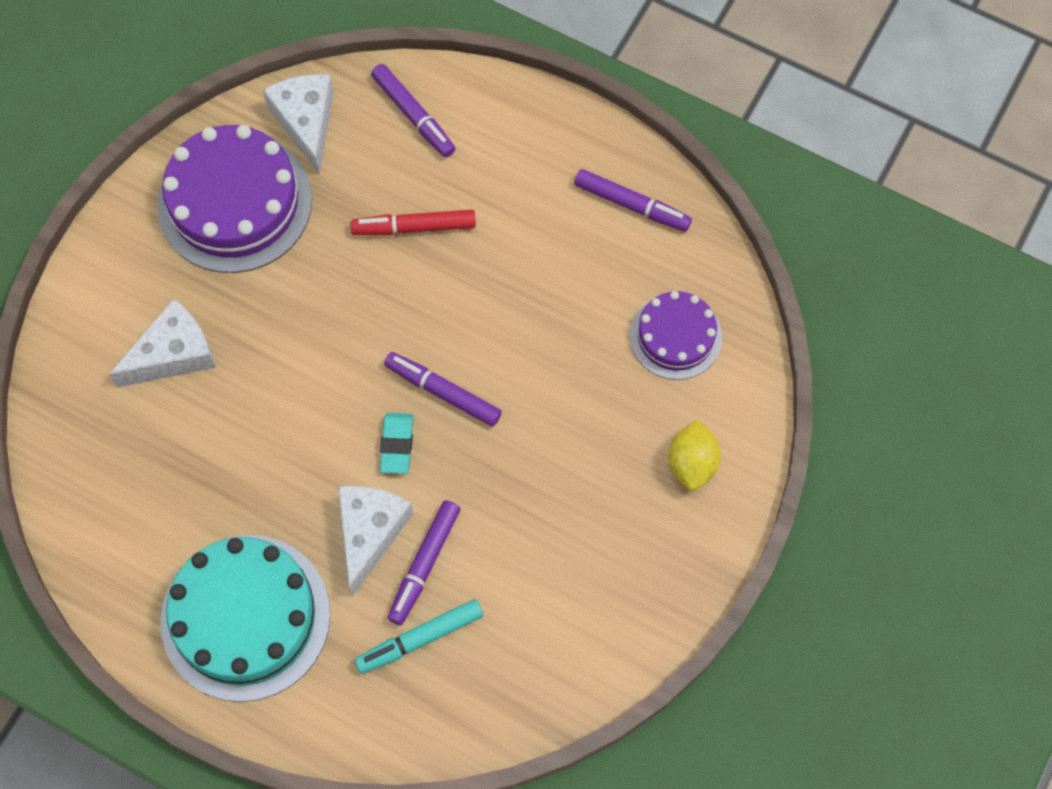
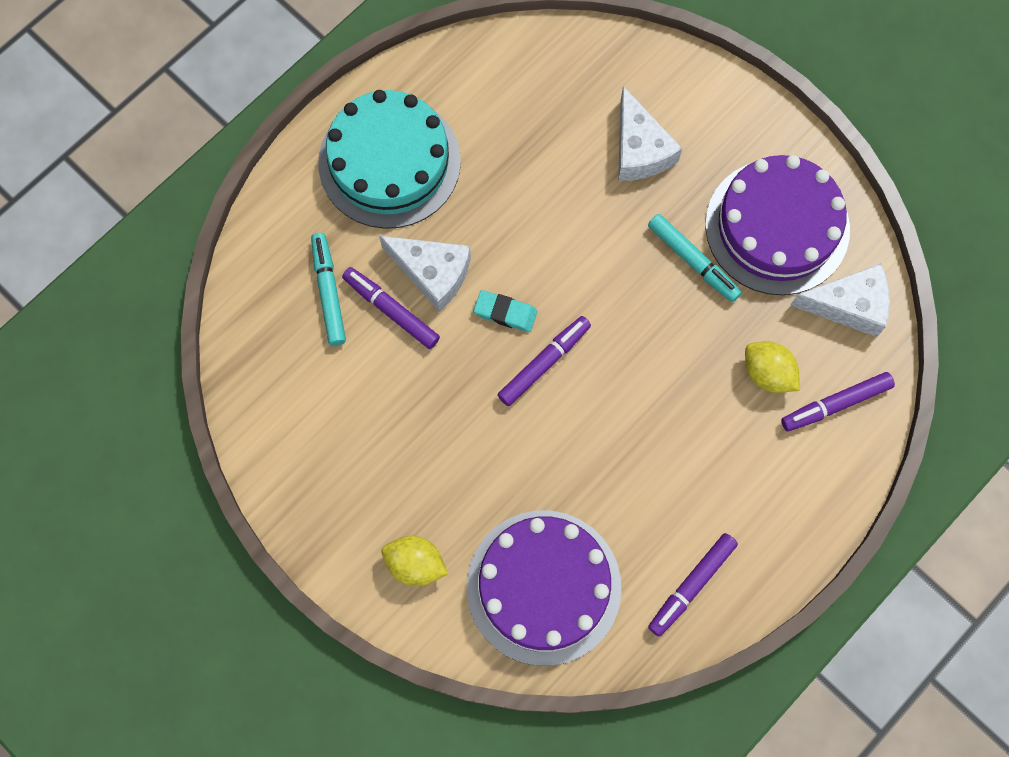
camera: 105 degrees right, 5 degrees up
(292, 274) = (693, 261): none -> turquoise marker
(398, 180) = (767, 373): none -> yellow lemon
(414, 227) = (715, 377): red marker -> none
(675, 336) = (543, 587): purple cake -> purple cake, size x1.72

